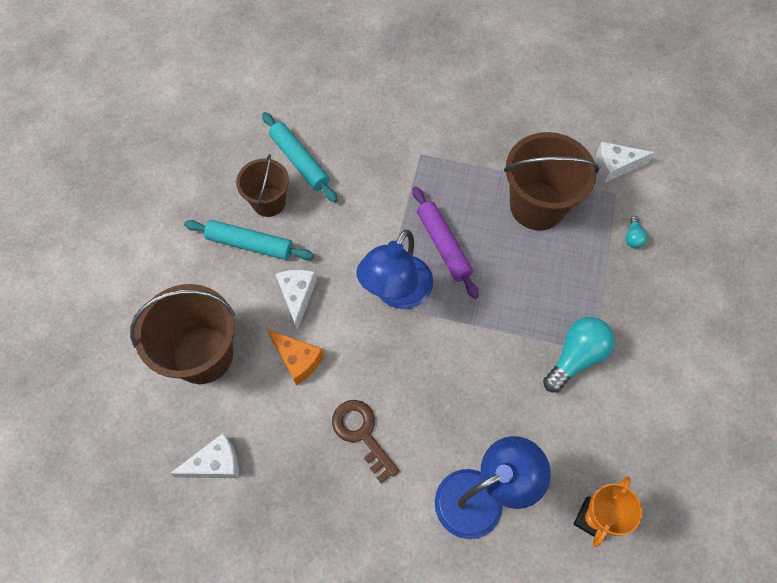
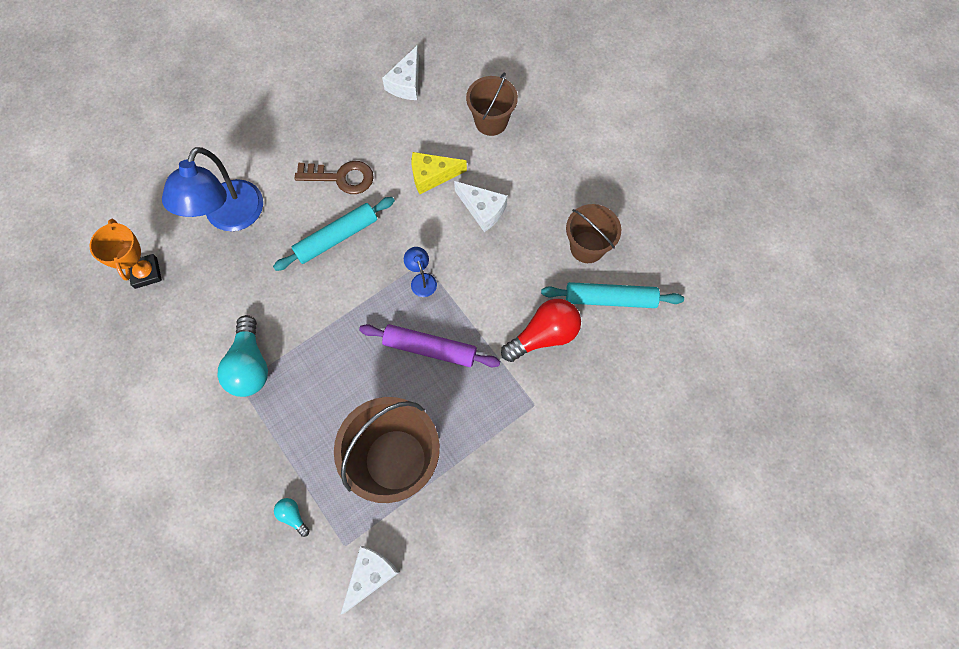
camera: 130 degrees right, 5 degrees up
(203, 355) = (491, 121): brown bucket -> brown bucket, size x0.61
(250, 244) = (557, 208): turquoise rolling pin -> turquoise rolling pin (336, 237)
(297, 359) = (432, 176): orange cheese -> yellow cheese
(365, 182) = (544, 335): none -> red light bulb
(396, 293) = (421, 280): blue lamp -> blue lamp, size x0.43

